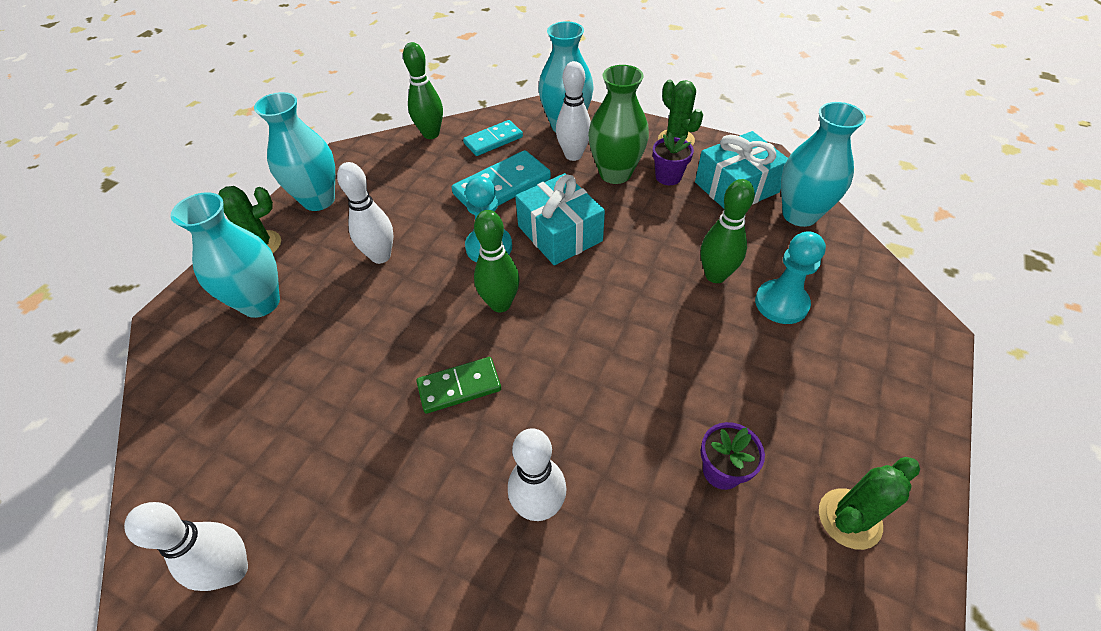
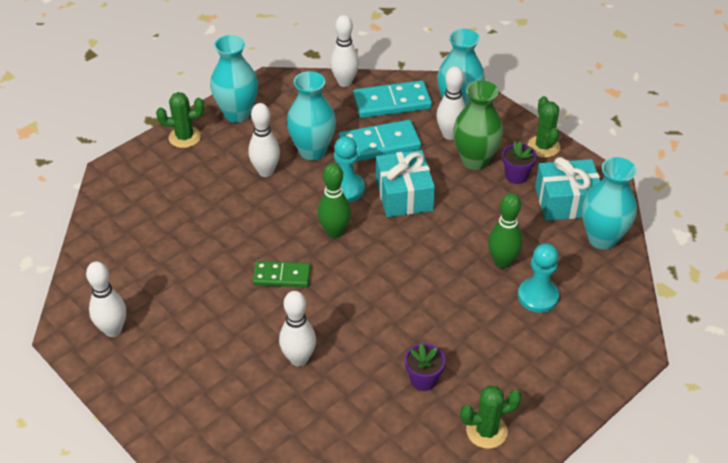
camera: 20 degrees right, 5 degrees down
(260, 303) = (173, 179): turquoise vase -> turquoise vase (312, 151)
(431, 134) = (344, 82): green bowling pin -> white bowling pin
(493, 140) = (392, 102): turquoise domino -> turquoise domino, size x1.54

